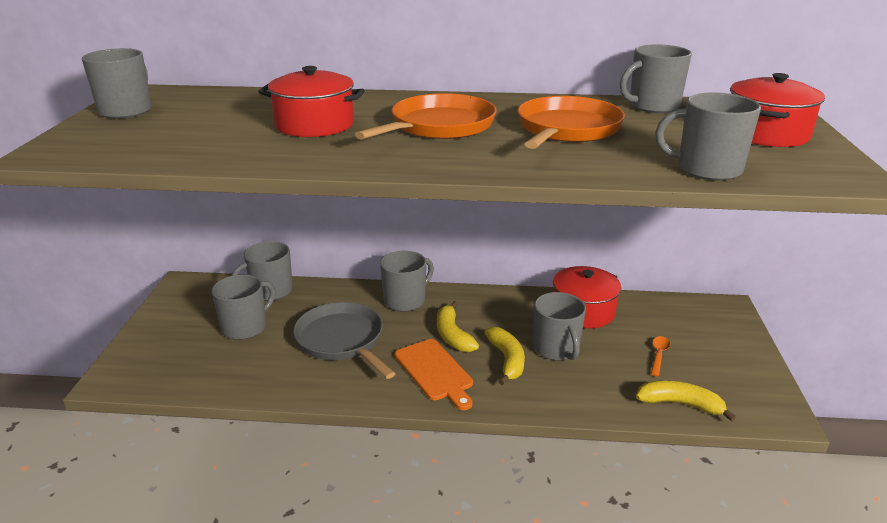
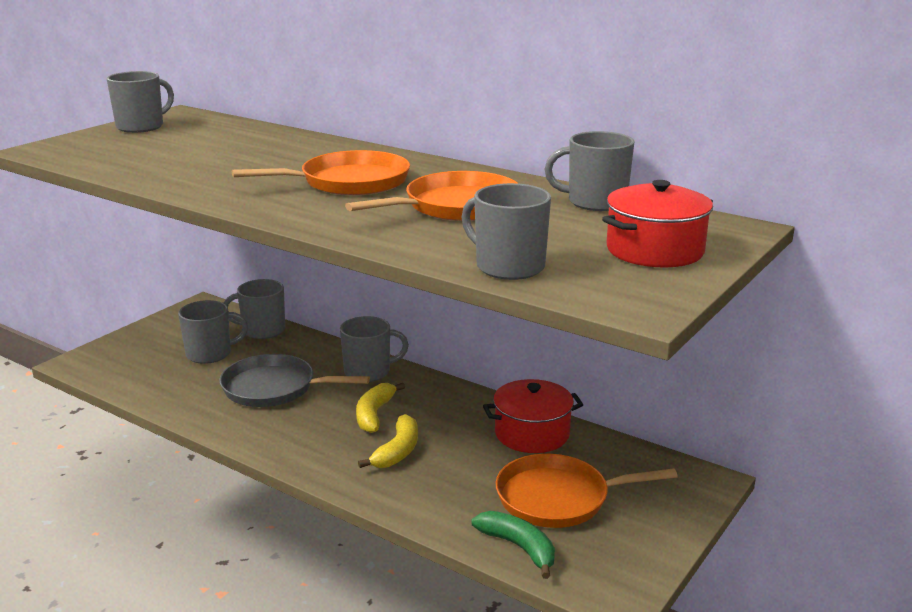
camera: 30 degrees right, 5 degrees down
(314, 125) = (252, 162): red pot -> none
(342, 340) = (274, 388): grey pan -> grey pan turned 75 degrees counterclockwise
(435, 372) = (320, 439): orange cutting board -> none
(556, 349) = (458, 457): grey mug -> none
(658, 355) = (558, 498): orange spoon -> orange pan
(680, 404) = (519, 547): yellow banana -> green banana

